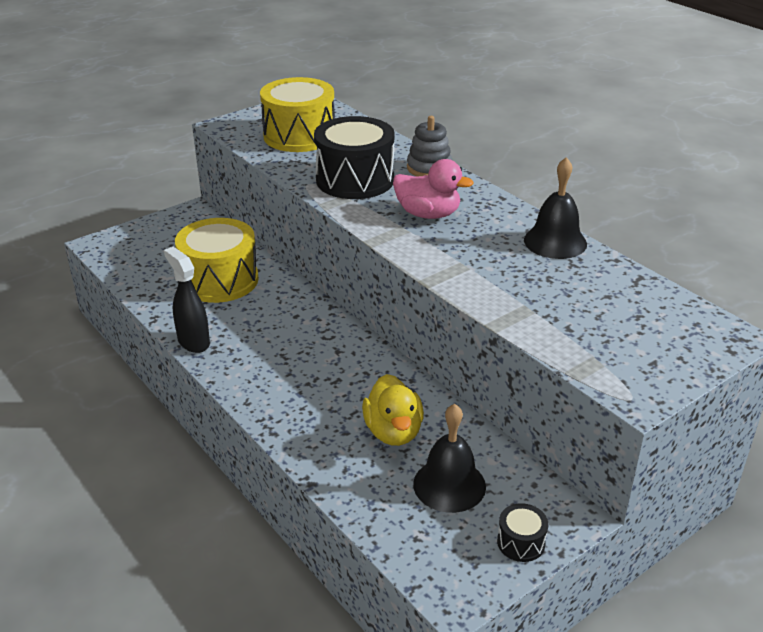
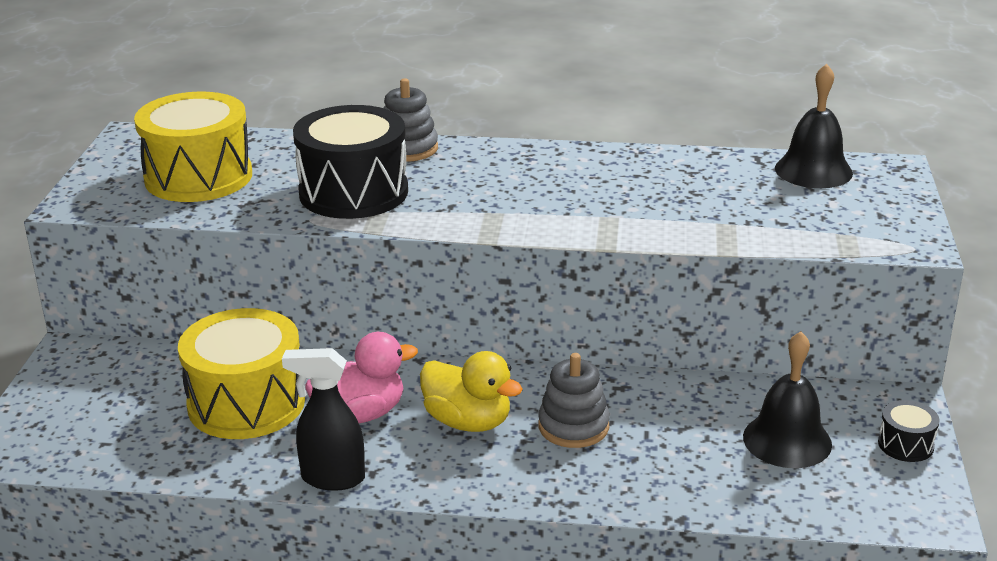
camera: 45 degrees left, 5 degrees down
(345, 393) = (573, 426): none -> grey stacking toy
(393, 432) = (672, 430): yellow duck -> yellow duck (468, 422)
(428, 214) = (490, 190): pink duck -> pink duck (360, 414)
(555, 242) = (643, 161): black bell -> black bell (813, 170)

